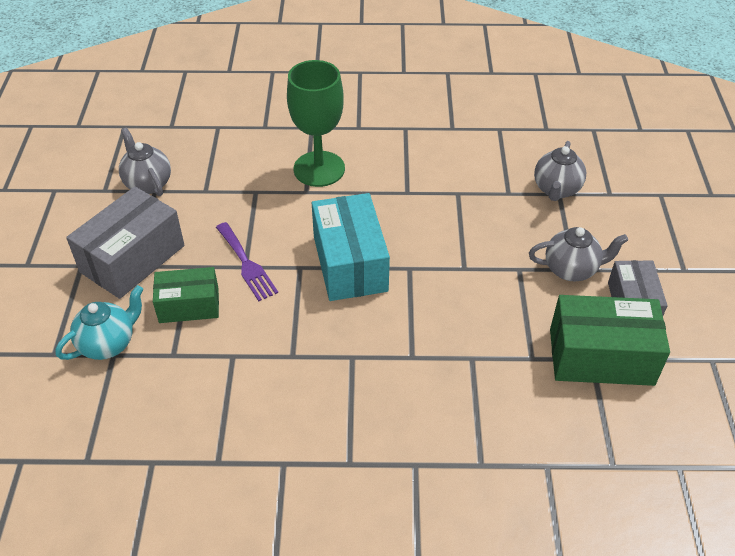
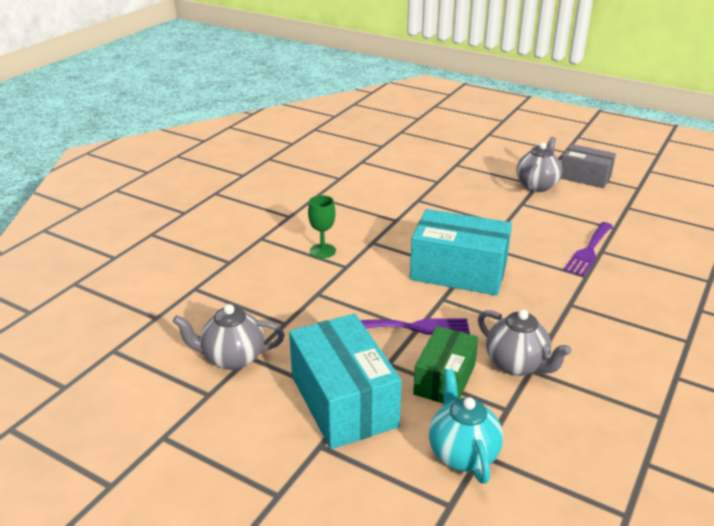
camera: 60 degrees left, 15 degrees down
(133, 259) = (344, 401): grey box -> turquoise box
(319, 169) = (322, 251): green goblet -> green goblet, size x0.49
(463, 347) = (588, 251): none -> purple fork
(556, 190) = (451, 164): grey teapot -> grey teapot (517, 365)
(601, 356) = (627, 203): green box -> none

